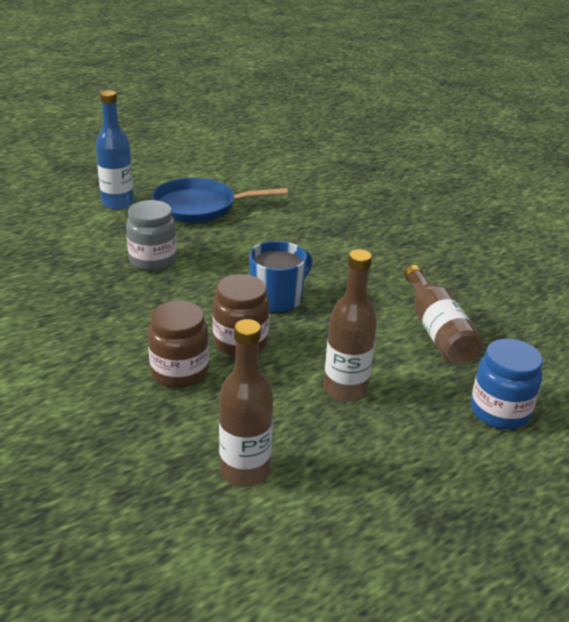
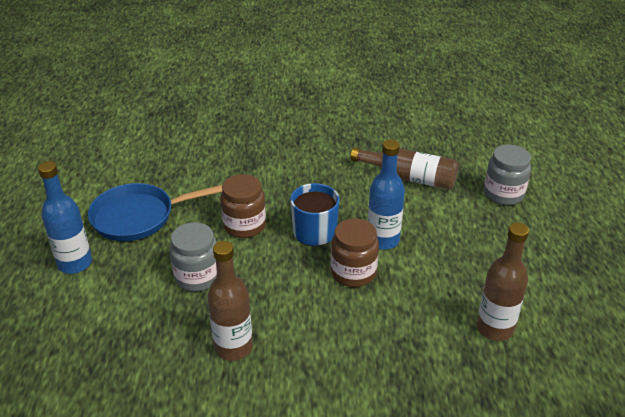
camera: 55 degrees left, 5 degrees up
(179, 372) = (366, 319): brown jar -> brown jar (244, 226)
(199, 207) = (138, 217): blue pan -> blue pan turned 45 degrees clockwise
(310, 345) = (383, 240): none -> blue bottle
(345, 390) = (442, 246): brown bottle -> brown bottle (233, 347)
(499, 411) = (503, 194): blue jar -> grey jar

